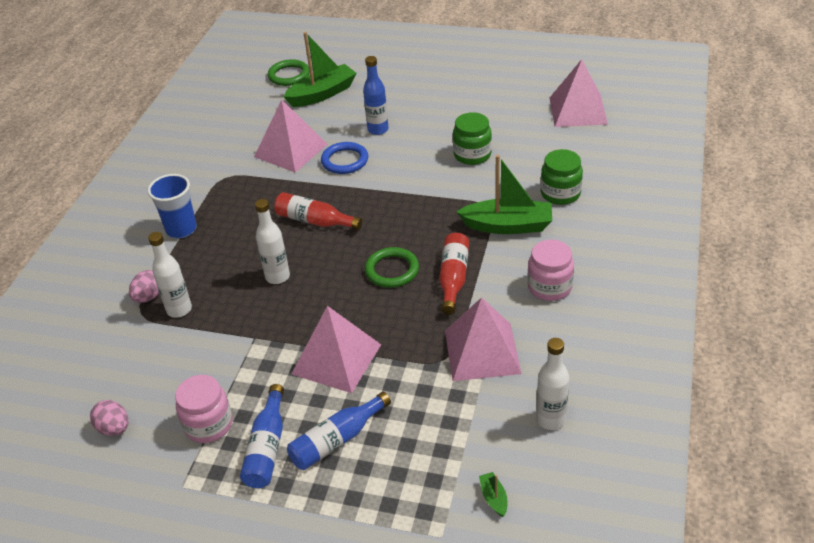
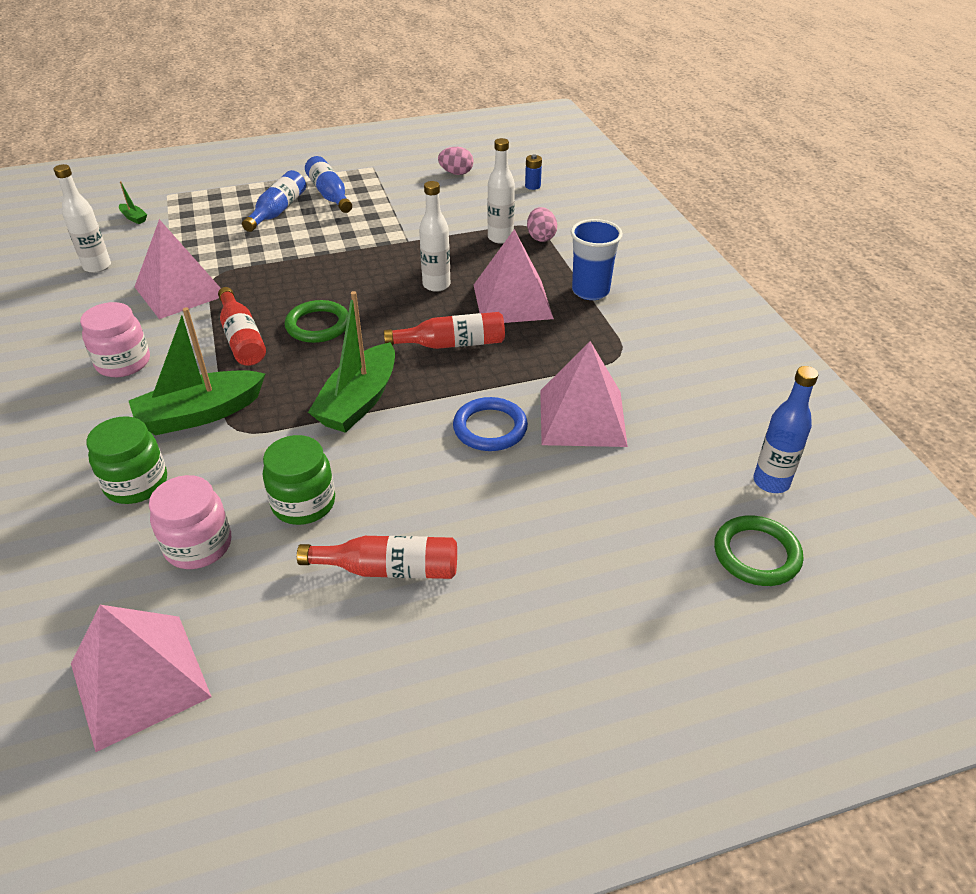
camera: 145 degrees right, 0 degrees up
(73, 371) = (532, 186): none -> blue battery
(208, 425) = (387, 192): pink jar -> pink jar (198, 545)
(322, 94) = (650, 534): green boat -> green boat (359, 401)
(336, 359) = (318, 249): pink pyramid -> pink pyramid (512, 301)
(378, 130) = (488, 496): blue bottle -> blue bottle (771, 482)
(449, 116) = (389, 569): none -> red bottle

